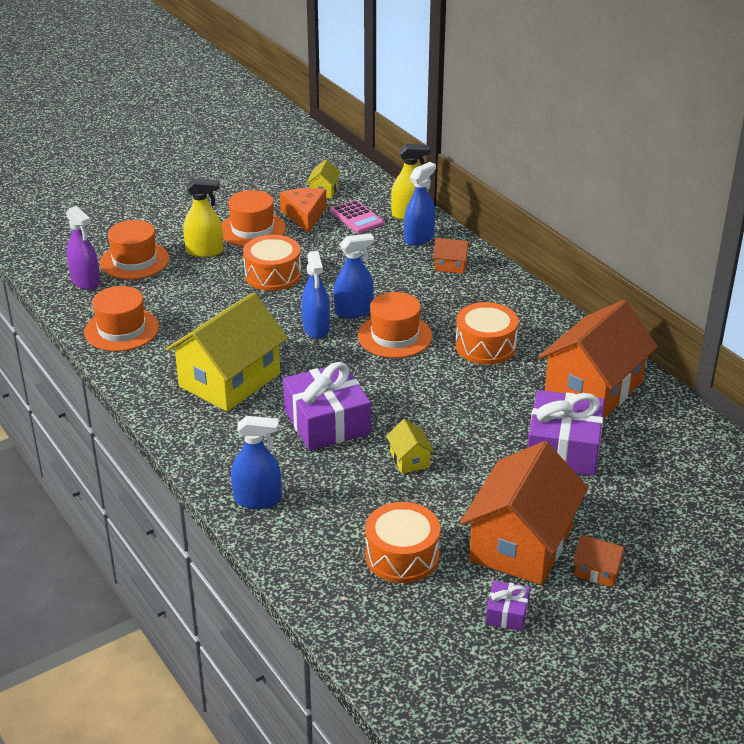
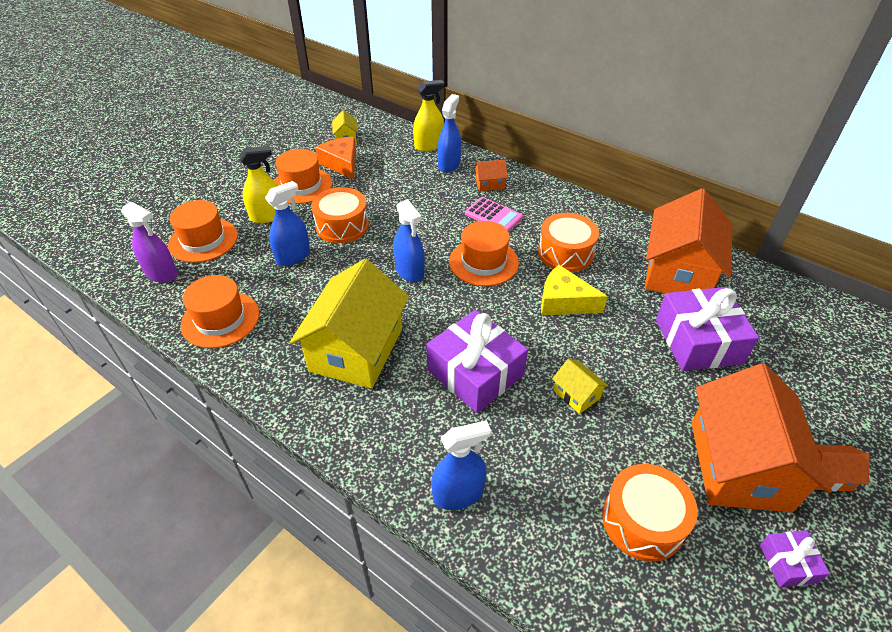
camera: 20 degrees left, 10 degrees up
(353, 311) = (433, 245): blue spray bottle -> blue spray bottle (293, 256)
(356, 217) = (387, 157): pink calculator -> pink calculator (493, 216)
(452, 386) = (564, 302): none -> yellow cheese

